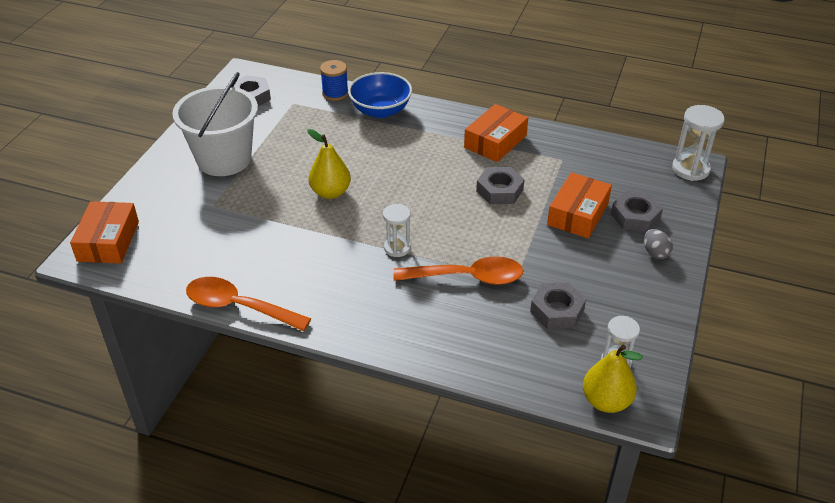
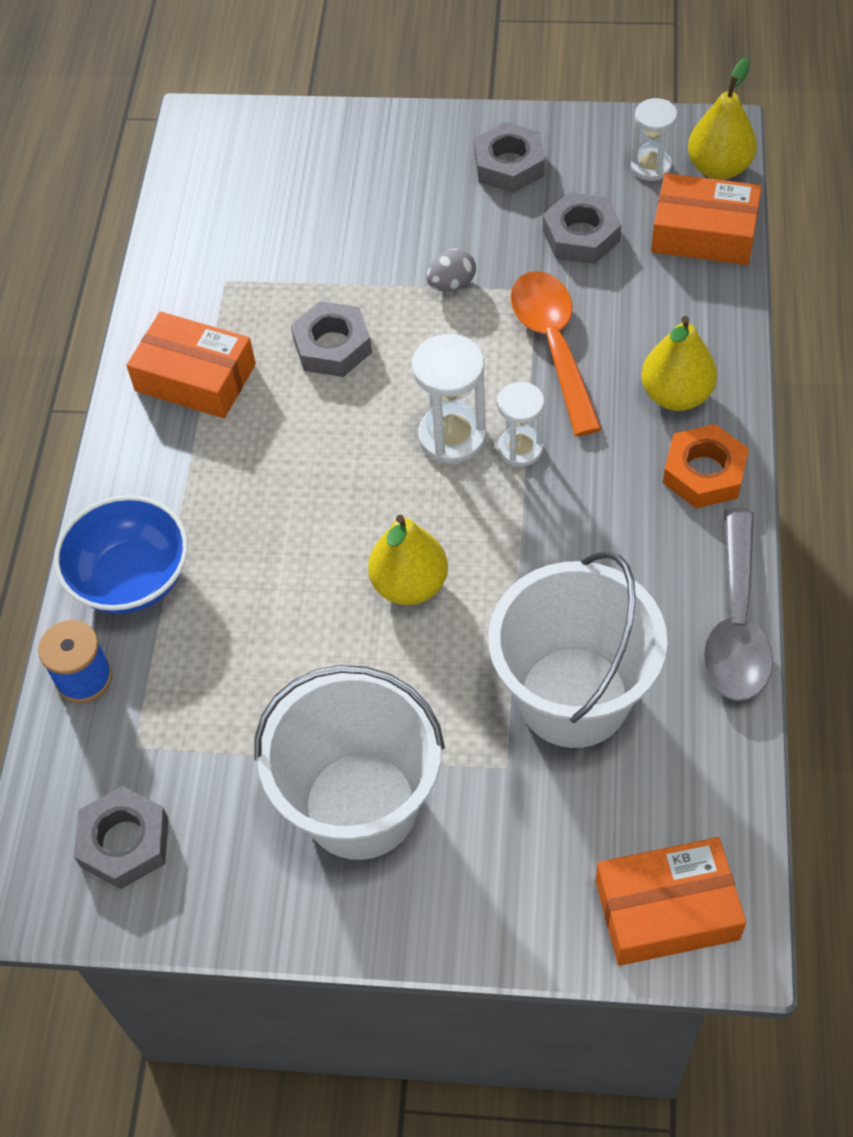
camera: 100 degrees left, 15 degrees up
(234, 235) = (573, 697): none -> white bucket
(238, 307) = (736, 623): orange spoon -> grey spoon
(344, 320) = (704, 473): none -> orange nut
(407, 323) = (676, 395): none -> yellow pear
(578, 214) = (363, 242): orange box -> orange box (704, 233)
(635, 216) = (347, 177): grey nut -> grey nut (509, 165)
(655, 253) = (423, 149): grey egg -> grey egg (451, 284)
(690, 169) = (212, 128): white hourglass -> white hourglass (452, 437)

